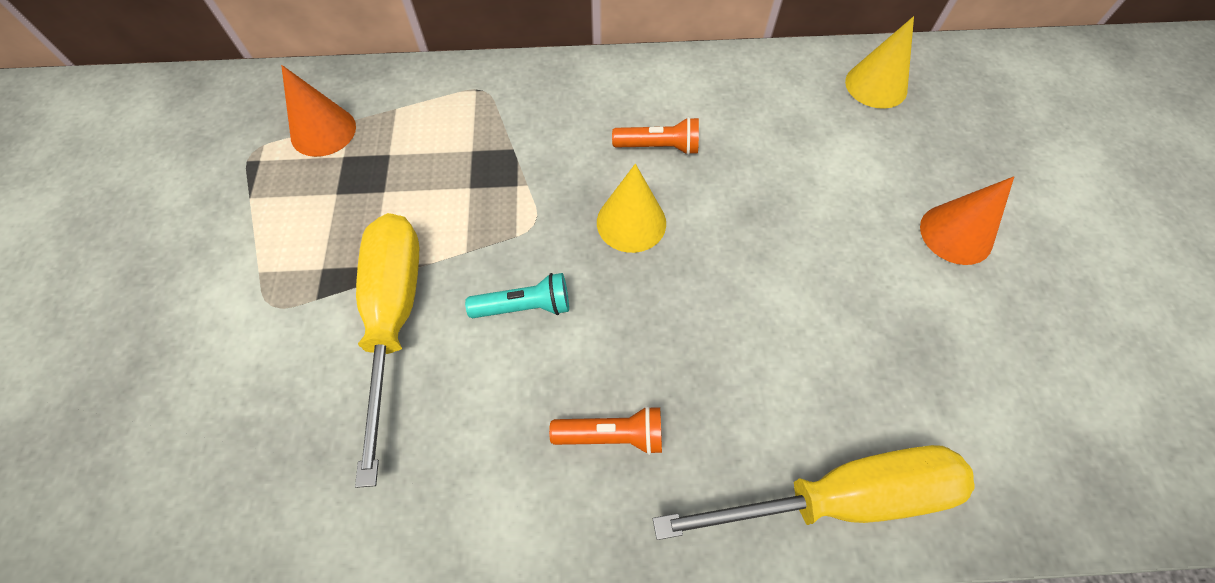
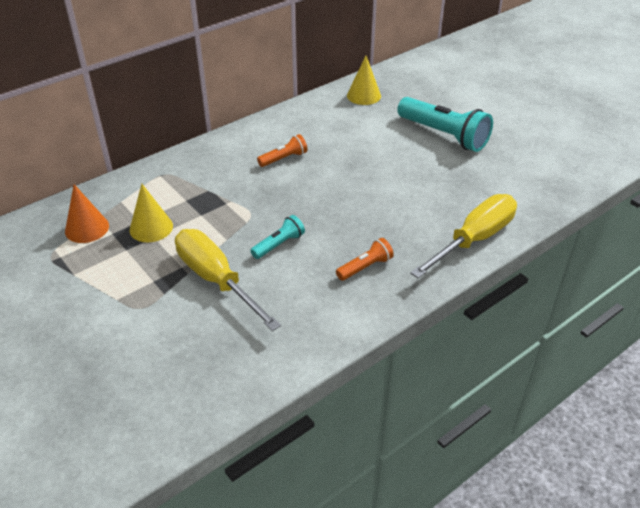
camera: 35 degrees left, 20 degrees down
(631, 222) = (299, 192): yellow cone -> yellow cone (151, 228)
(956, 234) = (444, 135): orange cone -> turquoise flashlight

